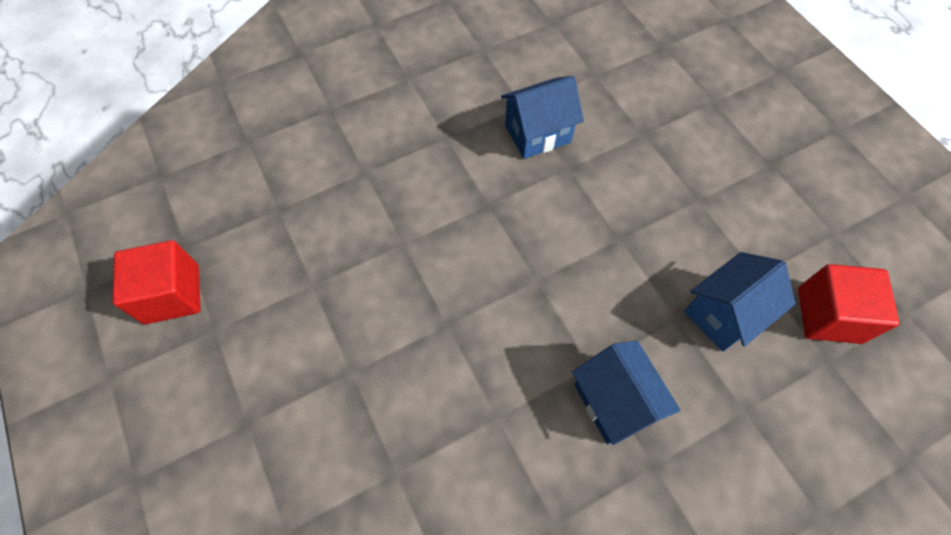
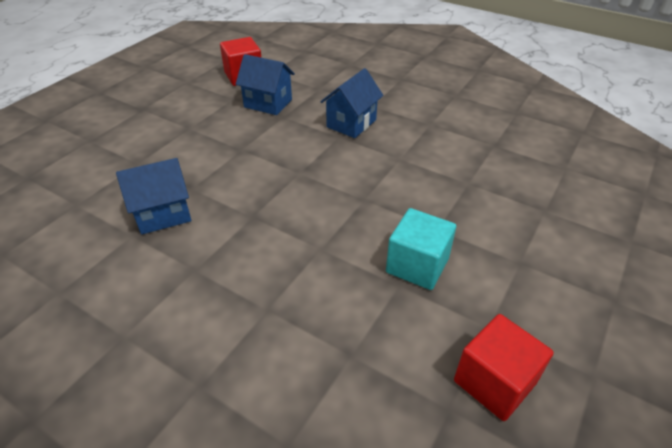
camera: 120 degrees left, 20 degrees down
(319, 316) = (417, 265): none -> turquoise cube
(537, 134) = (163, 214): blue house -> blue house turned 60 degrees counterclockwise

